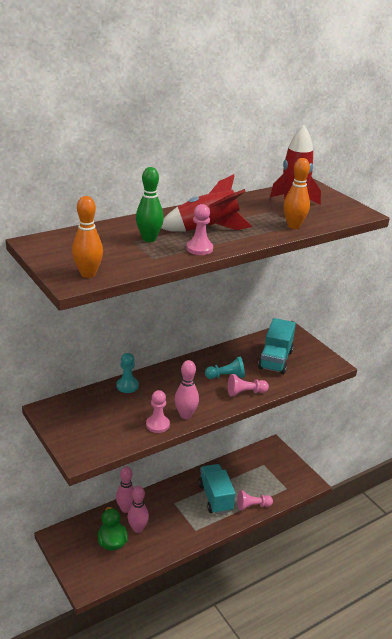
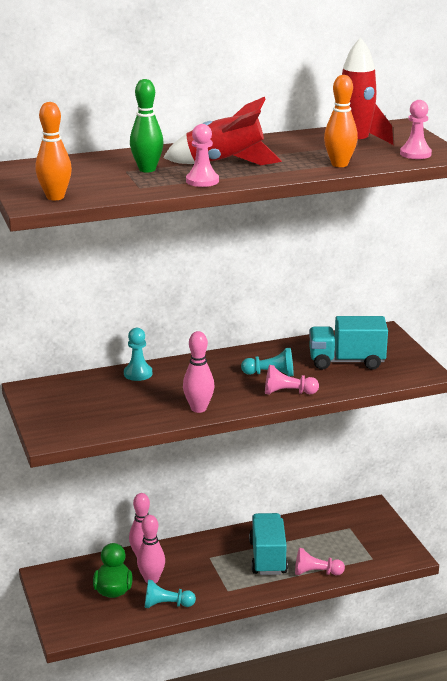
camera: 15 degrees right, 5 degrees down
(155, 550) = (166, 605): none -> turquoise pawn
(157, 425) = (158, 415): pink pawn -> pink pawn (415, 154)
(275, 360) = (346, 361): turquoise truck -> turquoise truck turned 60 degrees clockwise

